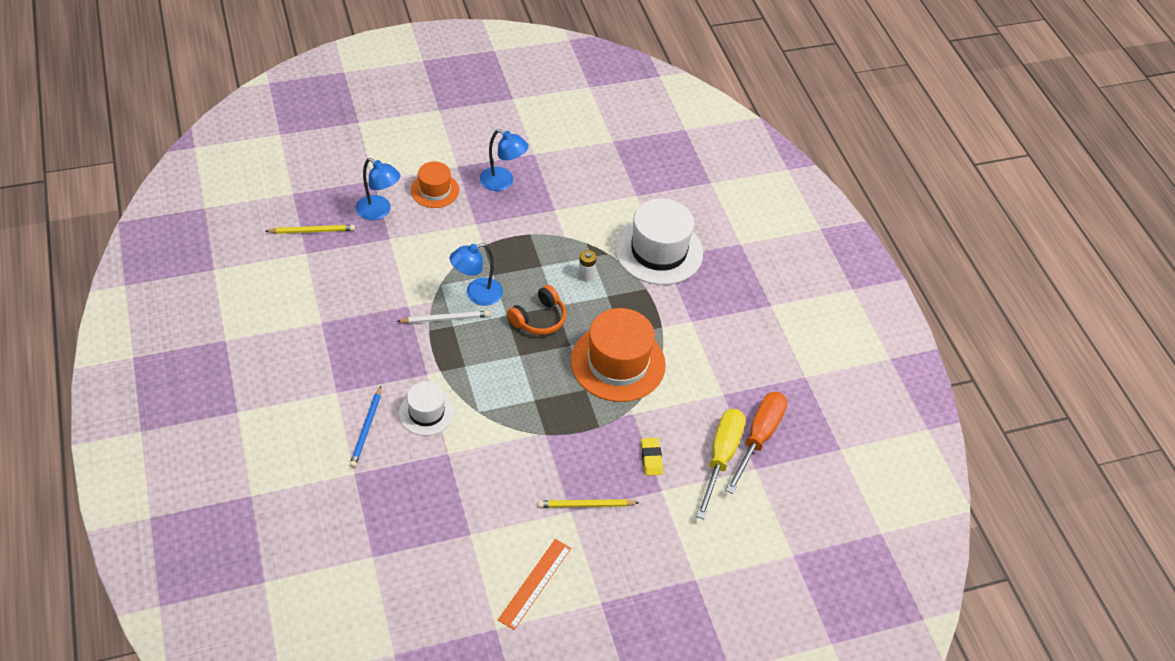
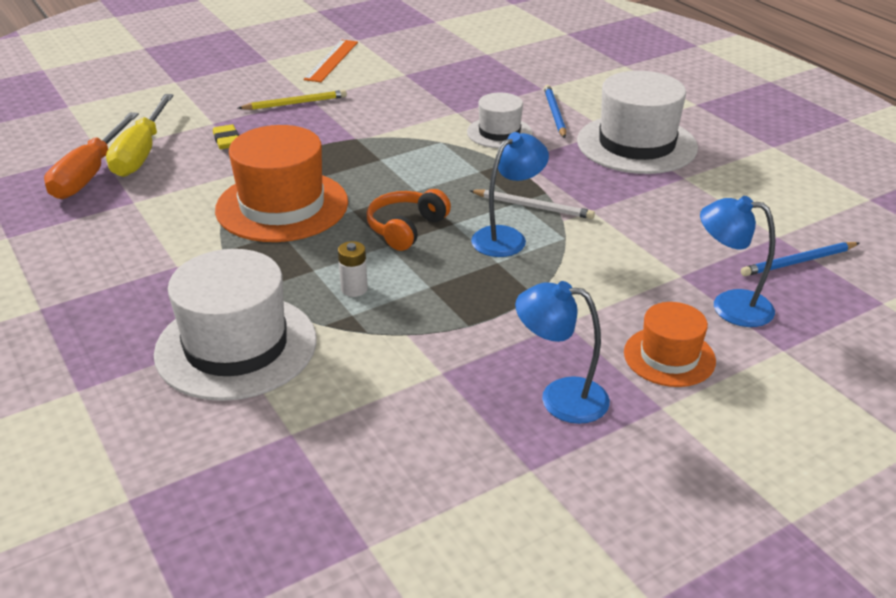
camera: 170 degrees right, 15 degrees down
(312, 231) = (798, 262): yellow pencil -> blue pencil
(327, 369) = (636, 144): none -> white hat
(445, 318) = (533, 206): white pencil -> white pencil turned 135 degrees counterclockwise

